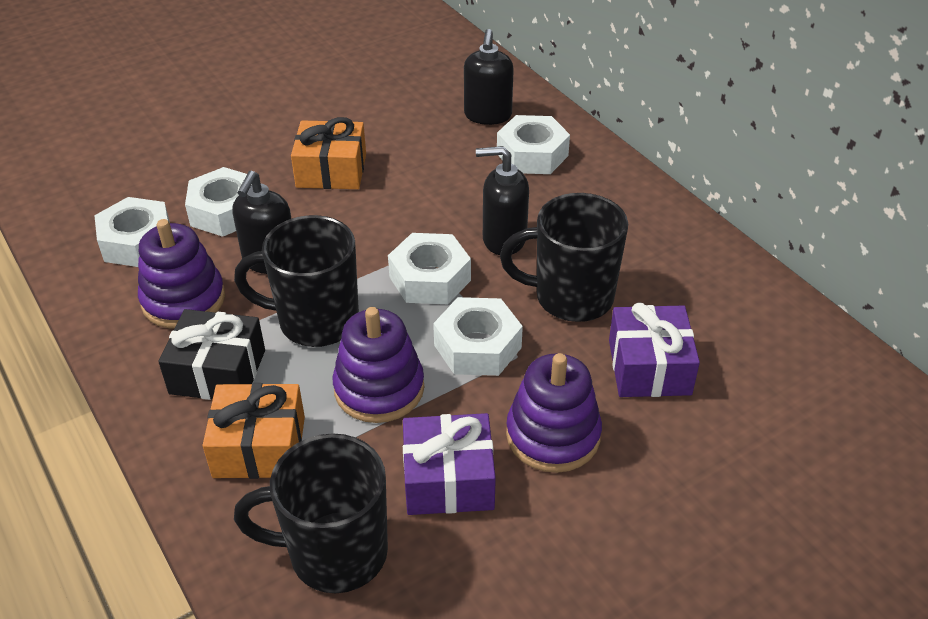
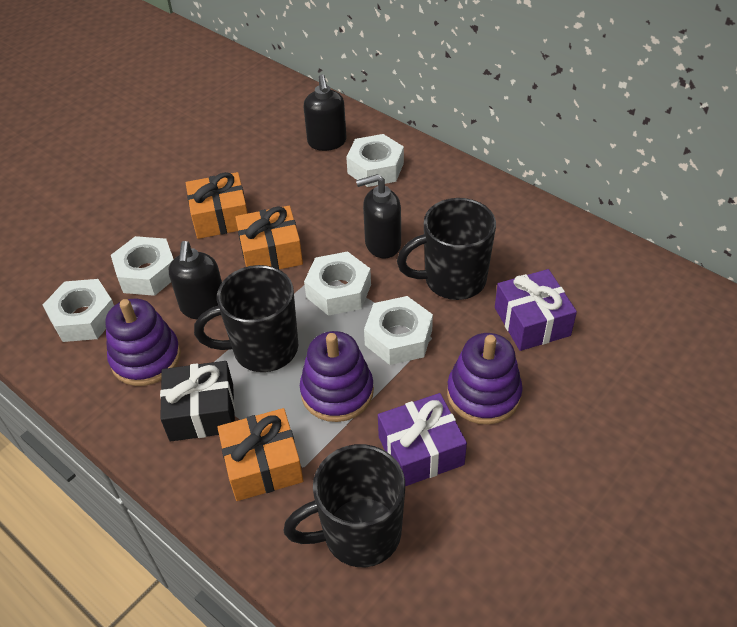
camera: 15 degrees left, 5 degrees up
(371, 220) = (271, 252): none -> orange gift

